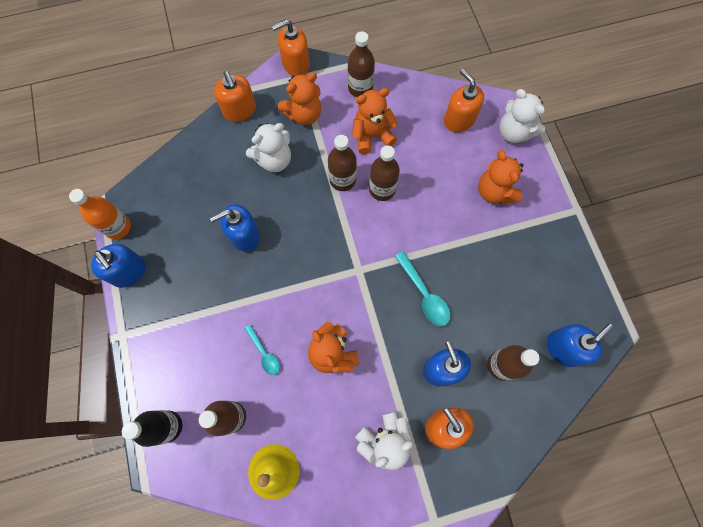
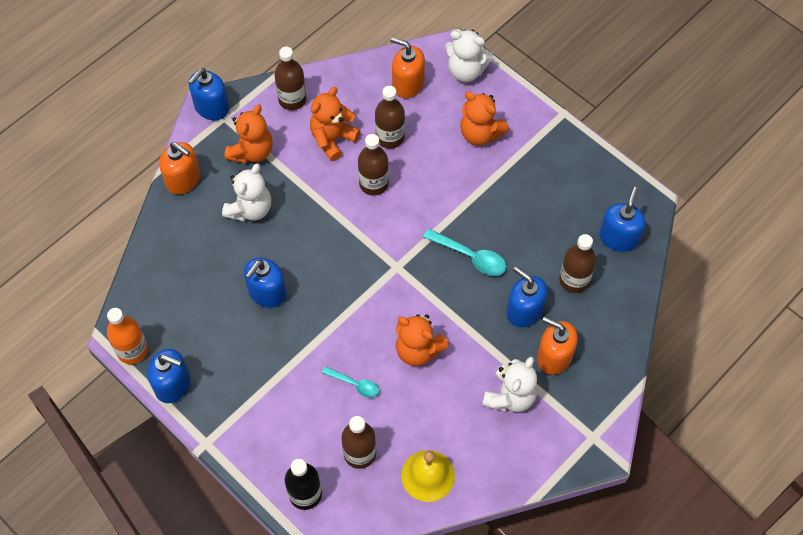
camera: 30 degrees left, 10 degrees down
(295, 64) = (211, 107): orange soap dispenser -> blue soap dispenser
(342, 180) = (330, 194): brown bottle -> brown bottle (390, 137)

